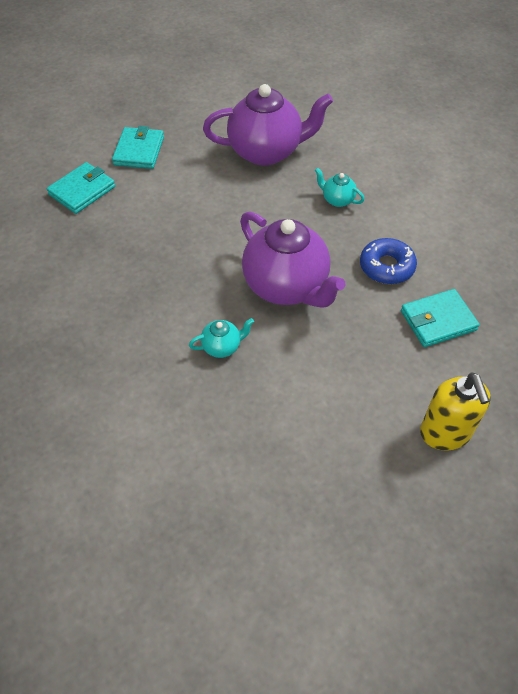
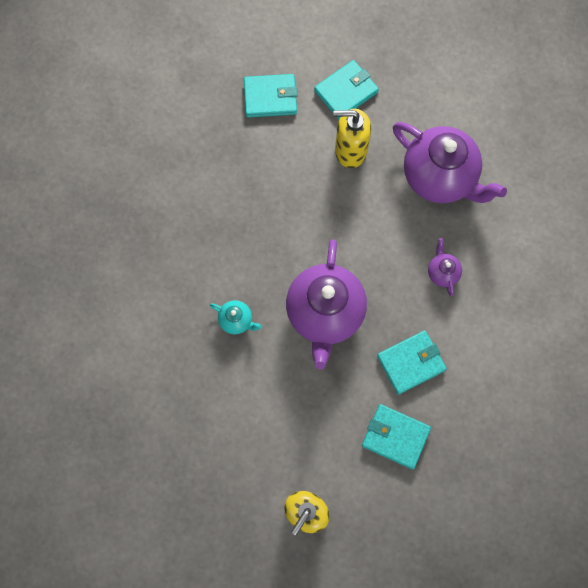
camera: 45 degrees right, 20 degrees up
(183, 180) = (350, 151): none -> yellow soap dispenser
(337, 200) = (442, 273): turquoise teapot -> purple teapot
(386, 267) = (411, 363): blue donut -> turquoise wallet

